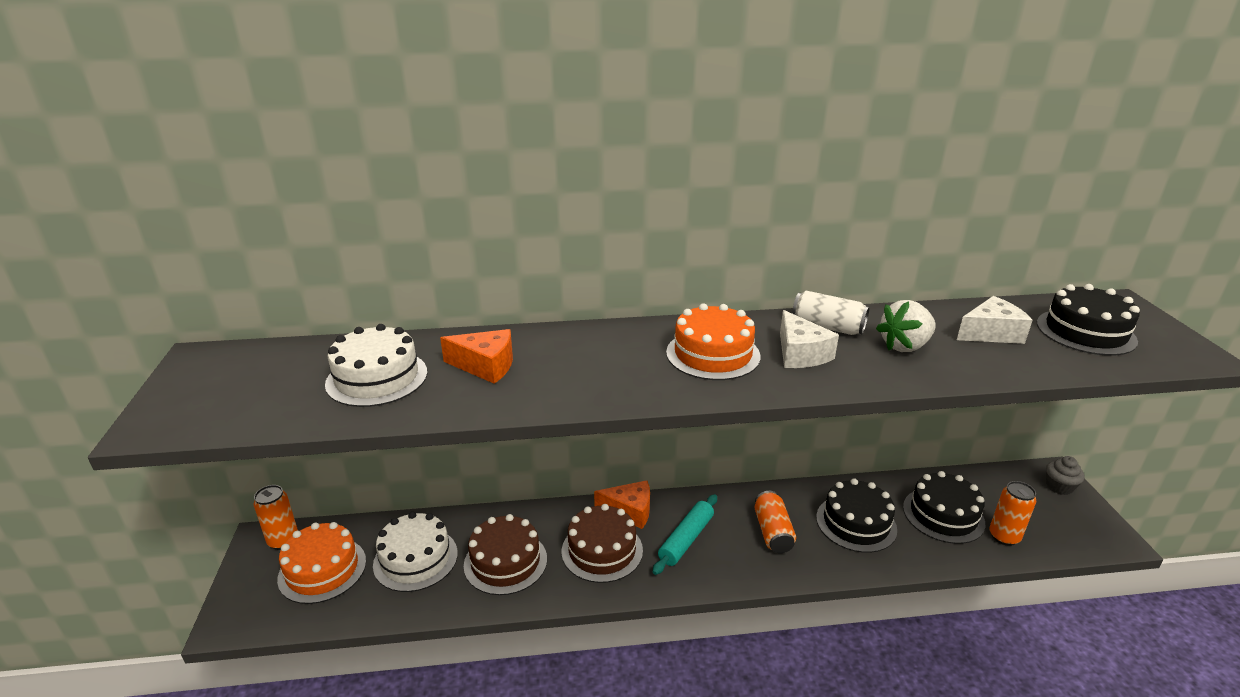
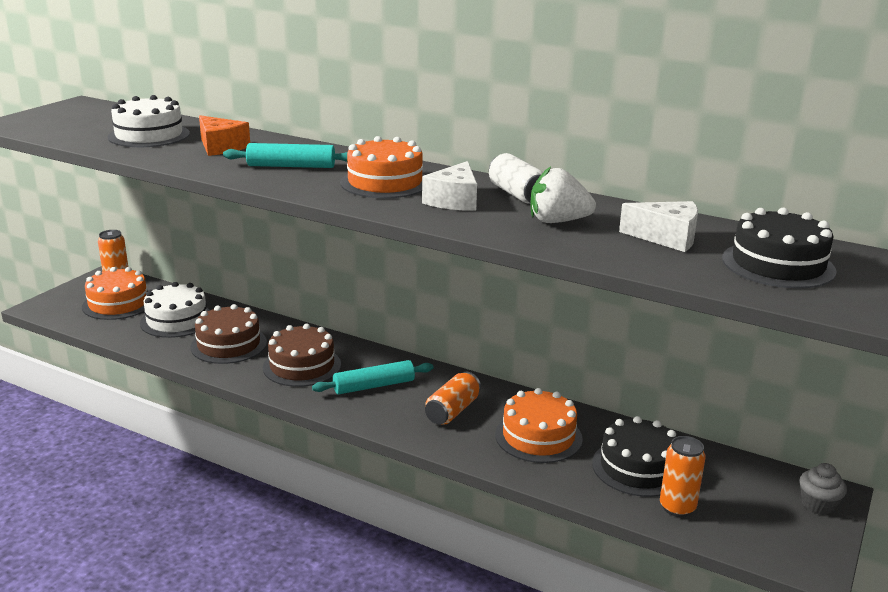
camera: 35 degrees right, 5 degrees down
(599, 366) = (291, 166): none -> turquoise rolling pin
(629, 511) = (357, 353): orange cheese -> none
(856, 523) = (538, 436): black cake -> orange cake

